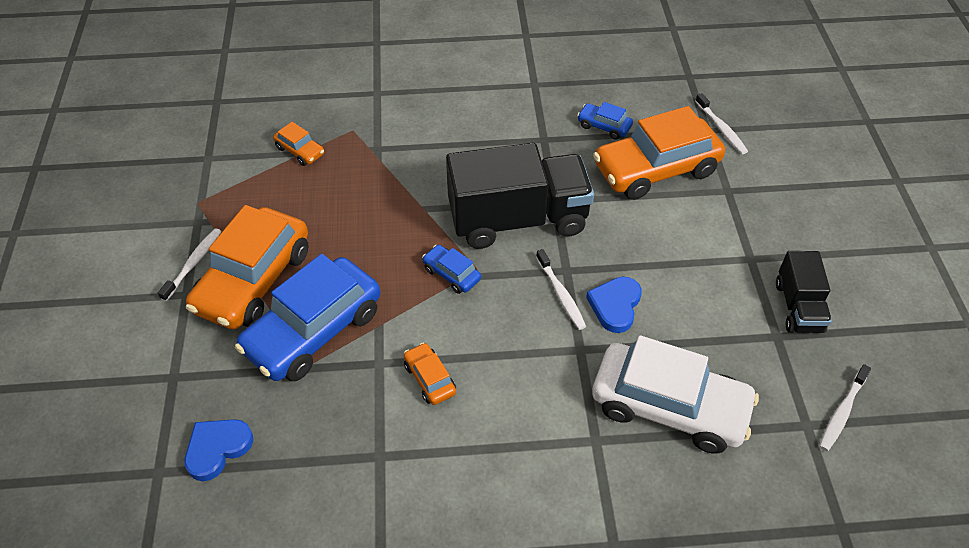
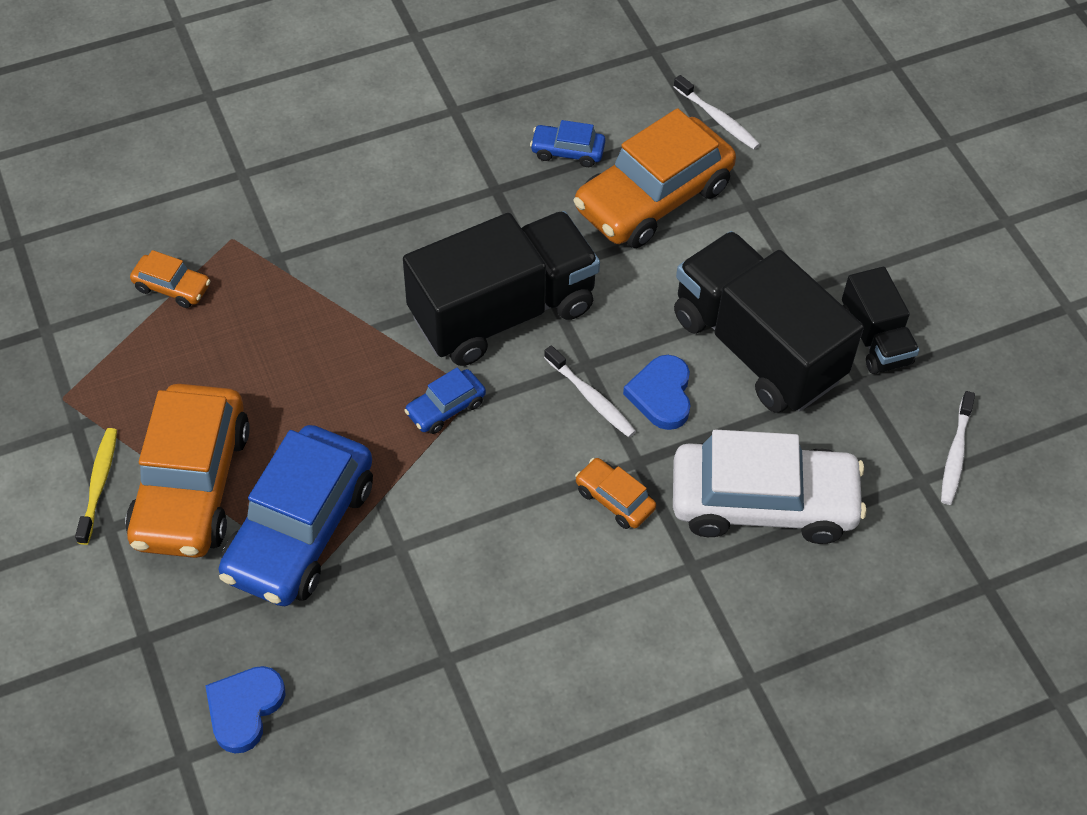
camera: 20 degrees left, 5 degrees up
(193, 263) = (99, 484): white toothbrush -> yellow toothbrush
(429, 379) = (470, 549): orange car -> orange car (614, 499)
(451, 274) = (445, 408): blue car -> blue car turned 60 degrees counterclockwise
(701, 290) = (757, 347): none -> black truck

